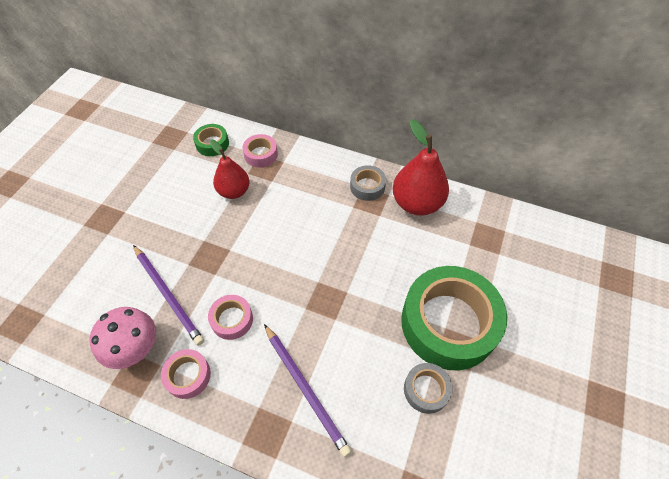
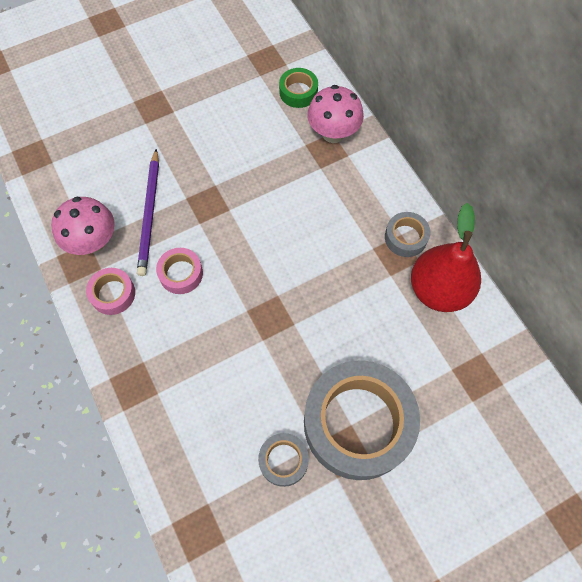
camera: 40 degrees right, 10 degrees up
(234, 191) = (278, 155): red pear -> none
(261, 154) = (333, 133): pink tape -> pink mushroom
(305, 389) = (189, 377): purple pencil -> none
(448, 323) = (358, 423): green tape -> grey tape

